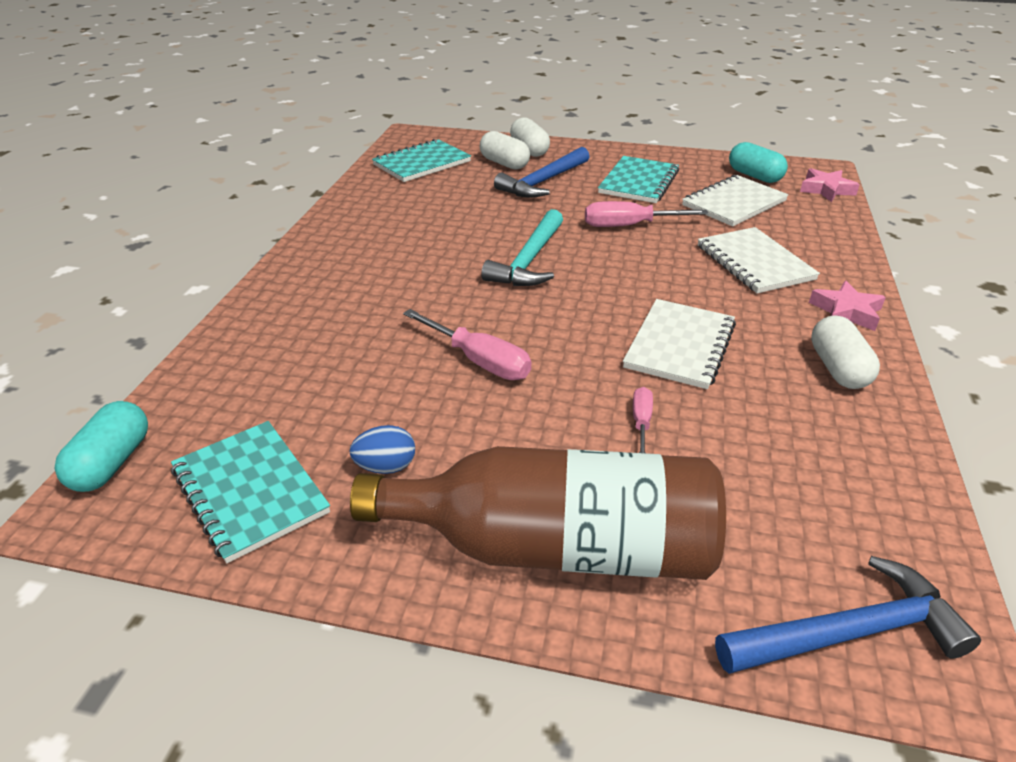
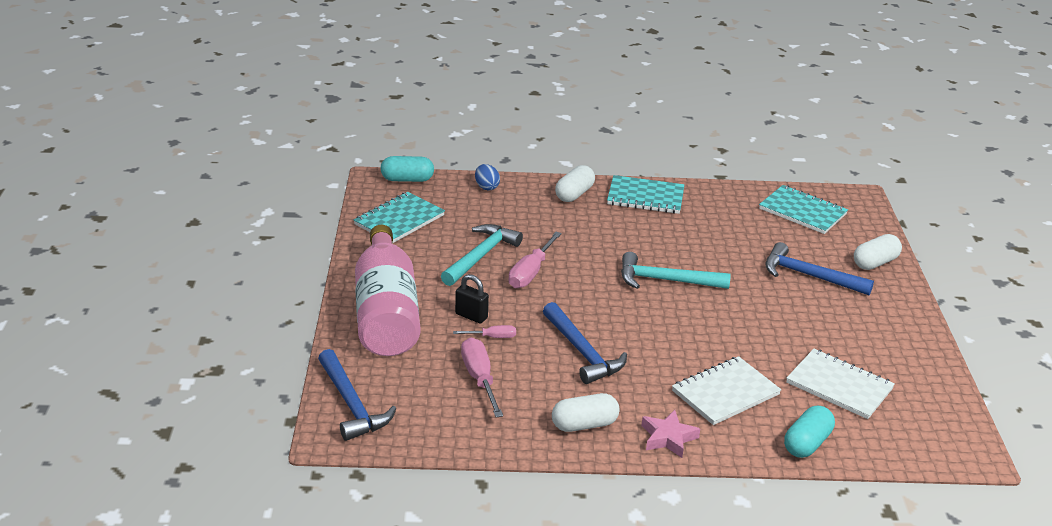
camera: 75 degrees right, 5 degrees down
(386, 467) = (427, 255): blue egg -> blue egg (486, 187)
(416, 404) = (481, 256): none -> turquoise hammer
(504, 163) = (833, 252): white capsule -> white capsule (574, 194)
(556, 546) = (386, 312): brown bottle -> pink bottle
(583, 437) = (471, 316): none -> black padlock
(628, 226) = (752, 325): pink screwdriver -> pink screwdriver (479, 378)
(638, 182) = (847, 329): turquoise notebook -> turquoise notebook (645, 197)
(679, 346) = (582, 352): white notebook -> blue hammer
(754, 176) = (916, 402): turquoise capsule -> turquoise capsule (806, 443)
(826, 189) = (917, 451): pink star -> none

